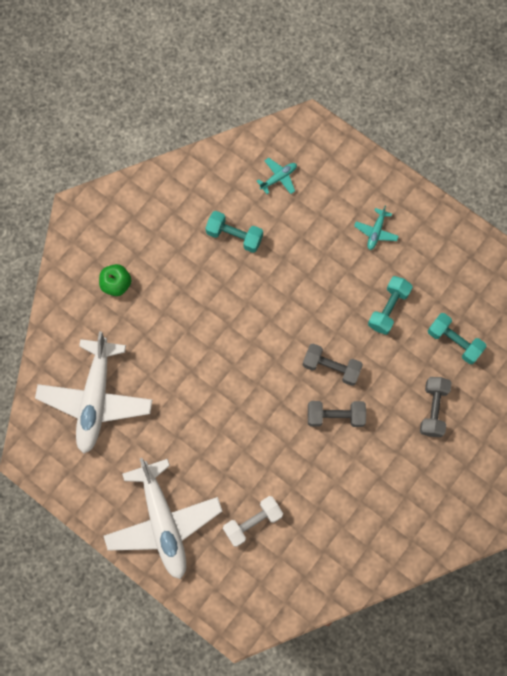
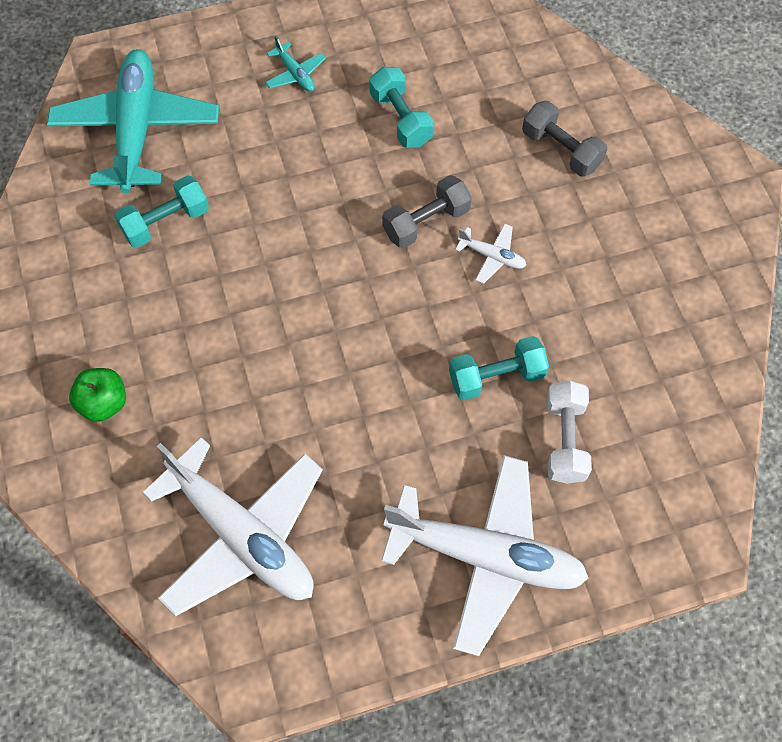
camera: 55 degrees left, 10 degrees down
(278, 178) = (137, 129): turquoise plane -> turquoise plane, size x2.45
(335, 416) = (492, 256): grey dumbbell -> white plane
(454, 342) = (494, 80): turquoise dumbbell -> turquoise dumbbell (496, 377)

